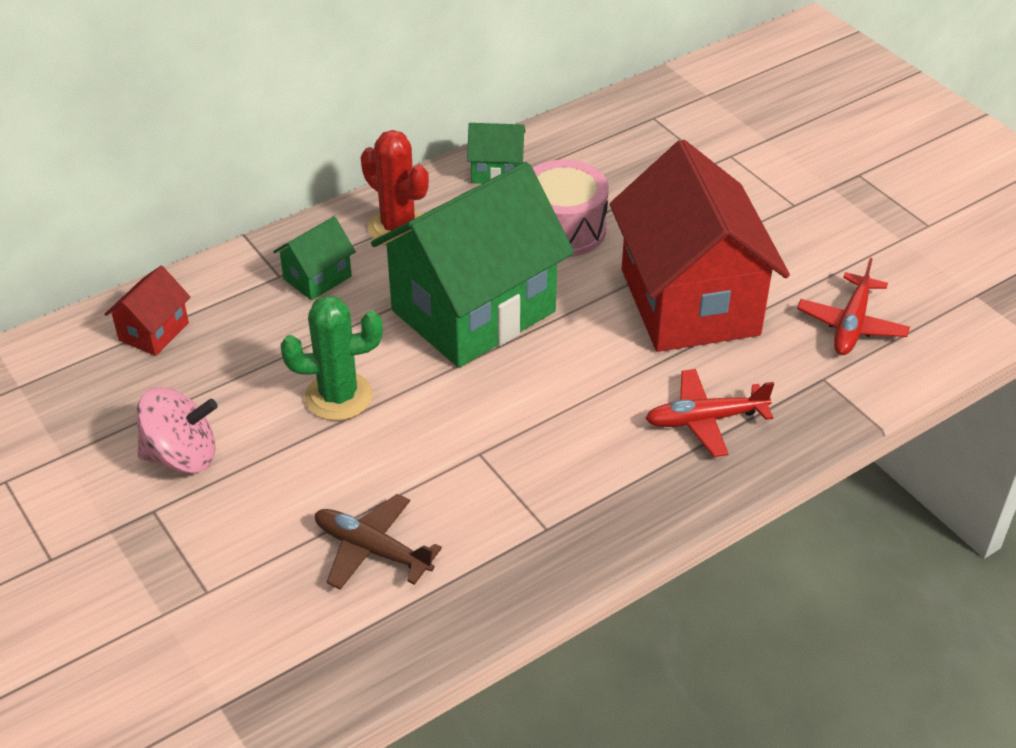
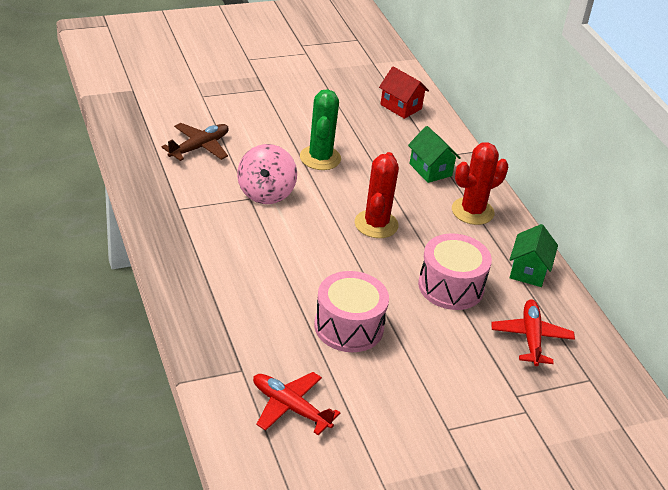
camera: 100 degrees right, 5 degrees down
(182, 456) = (298, 102): pink spinning top -> pink spinning top (266, 193)
(473, 311) = (376, 224): green house -> red cactus
(689, 302) = (349, 327): red house -> pink drum
(705, 420) = (230, 297): red plane -> red plane (531, 338)

